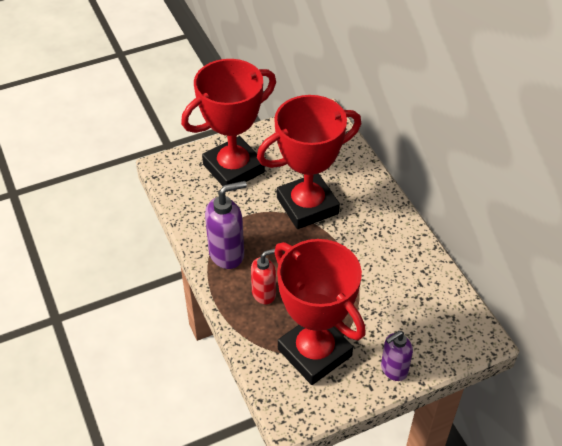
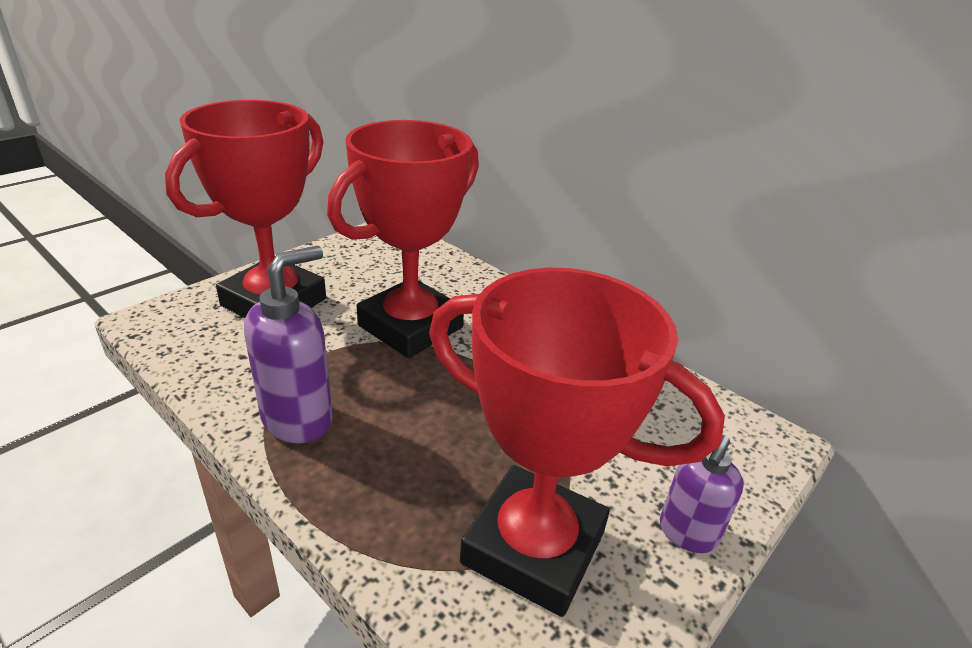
camera: 25 degrees left, 15 degrees down
(264, 293) = (391, 467): red soap dispenser -> none

